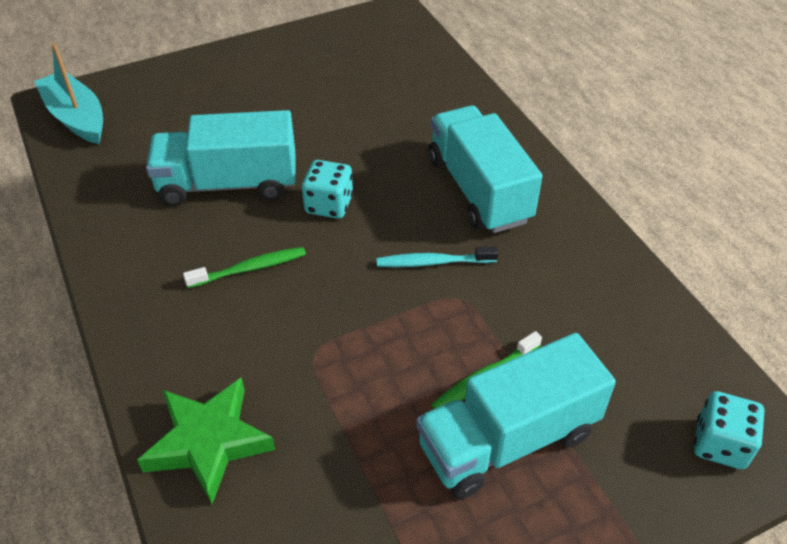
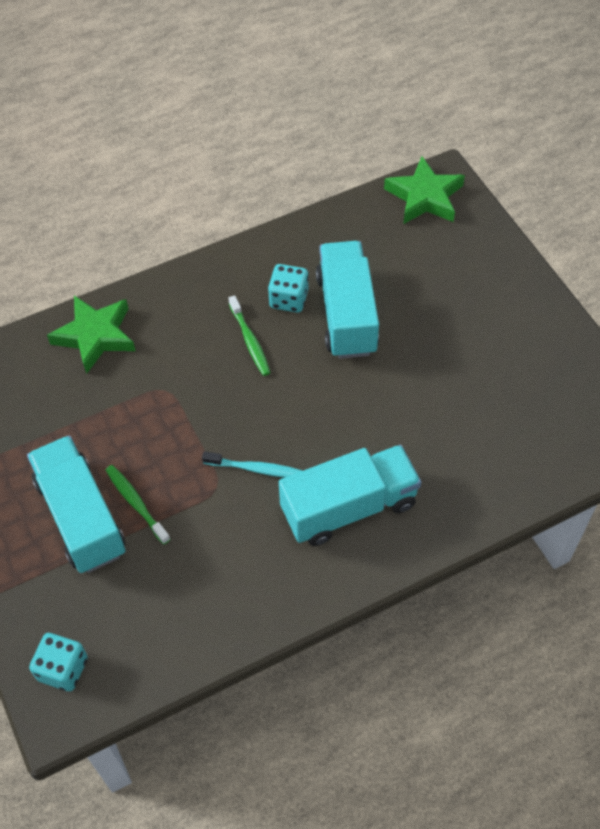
camera: 90 degrees right, 10 degrees up
(76, 117) = (424, 197): turquoise boat -> green star
(329, 205) = (324, 389): turquoise dice -> turquoise dice (289, 299)
(433, 262) = (256, 469): turquoise toothbrush -> turquoise toothbrush turned 105 degrees clockwise

